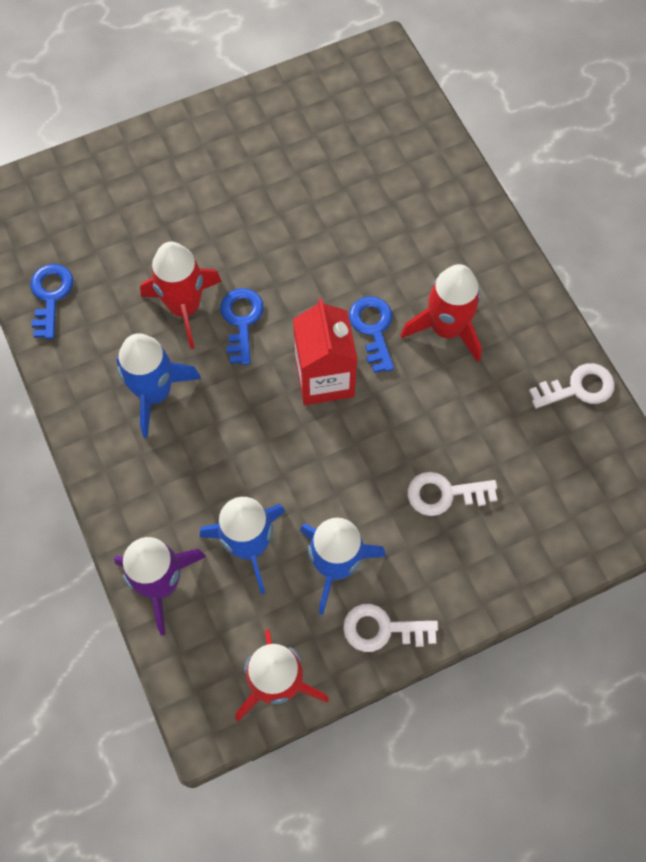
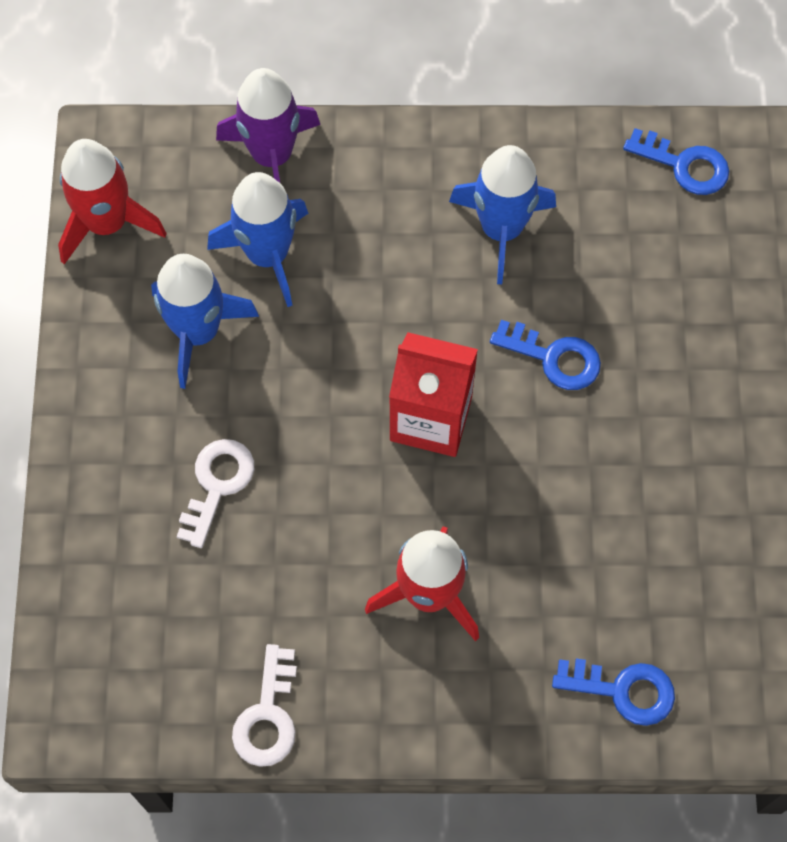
camera: 115 degrees right, 0 degrees up
(185, 307) = (602, 302): red rocket -> none
(373, 329) = (471, 504): blue key -> blue key (623, 690)
(382, 629) = (103, 347): white key -> none

